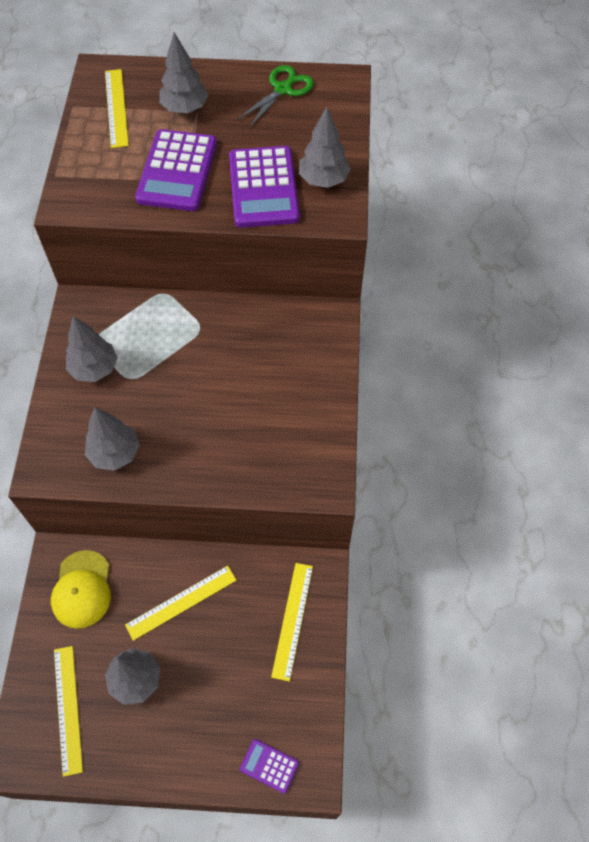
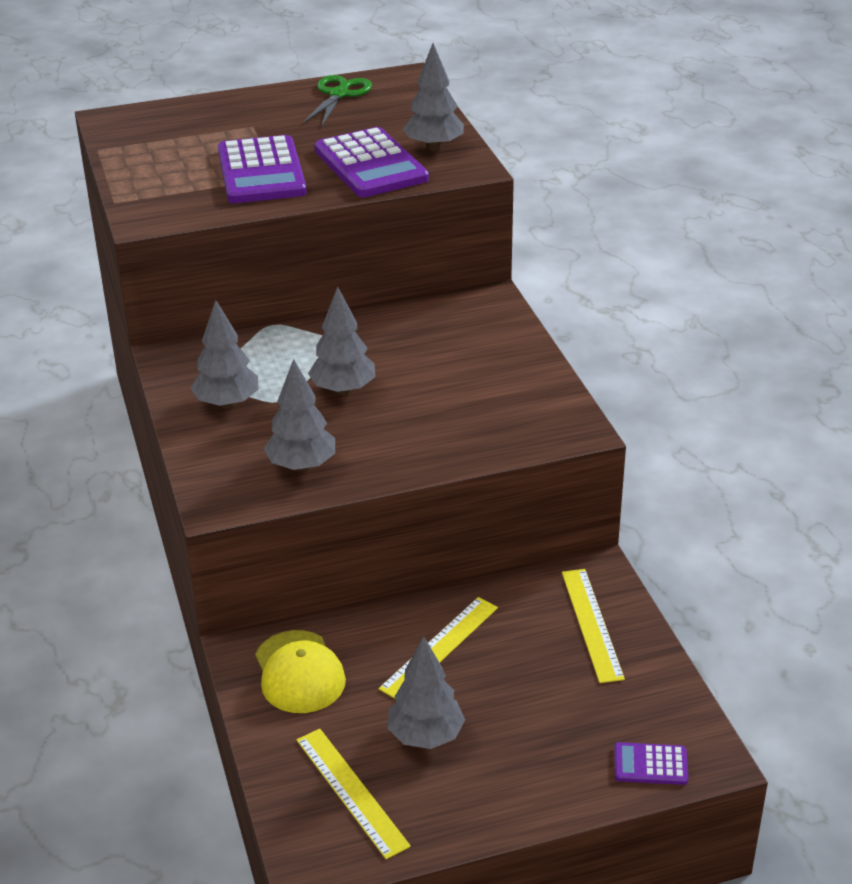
camera: 20 degrees left, 25 degrees down
(116, 108) = (152, 141): yellow ruler -> none
(185, 108) = (235, 127): grey tree -> grey tree (343, 390)

